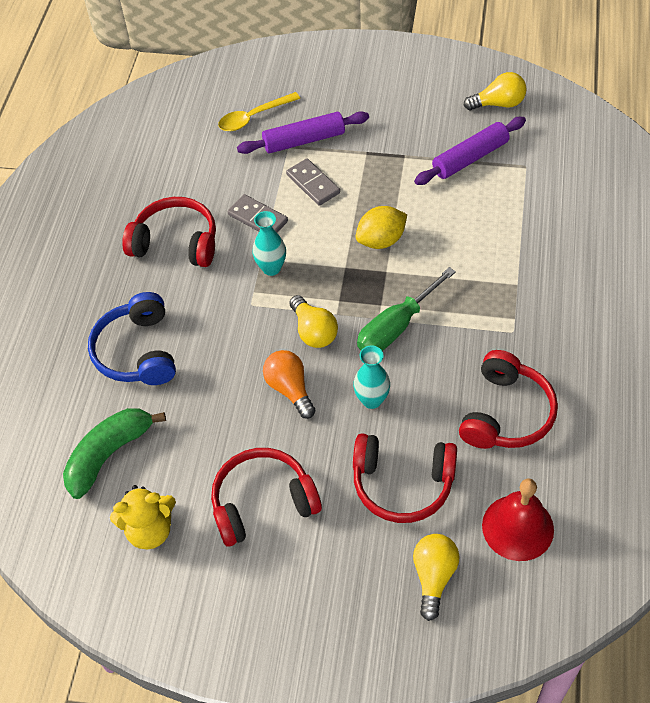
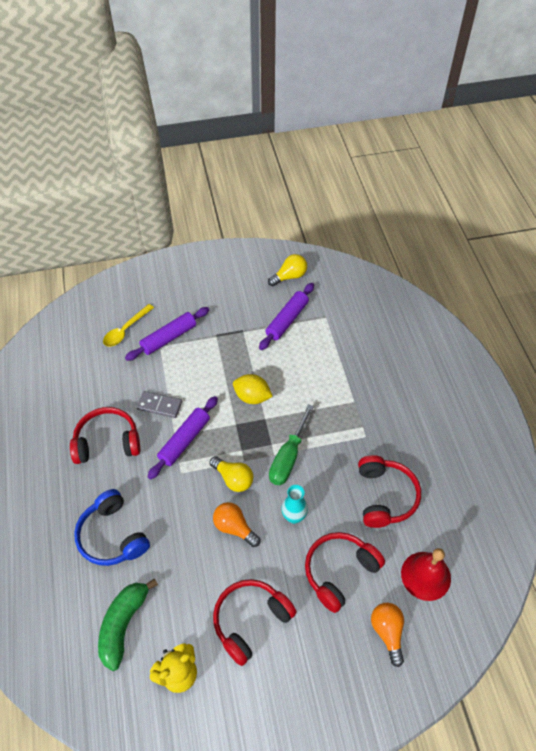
camera: 25 degrees left, 0 degrees up
(271, 268) = (184, 440): turquoise vase -> purple rolling pin
(313, 184) = (188, 368): grey domino -> none
(381, 240) = (252, 397): yellow lemon -> yellow lemon turned 75 degrees clockwise
(402, 484) = (339, 571): red headphones -> red headphones turned 150 degrees clockwise
(433, 577) = (387, 632): yellow light bulb -> orange light bulb

